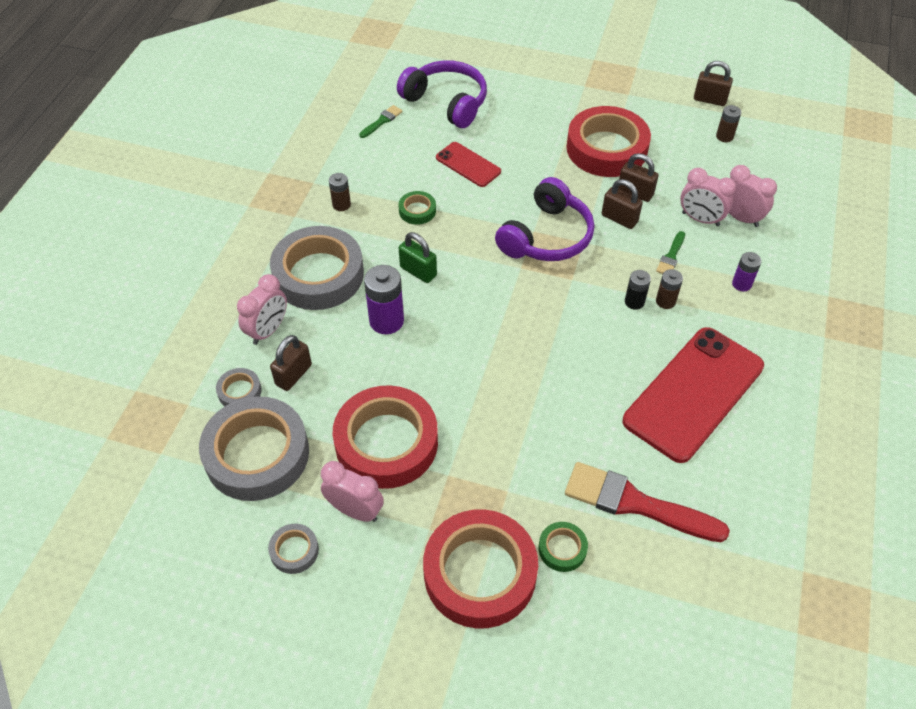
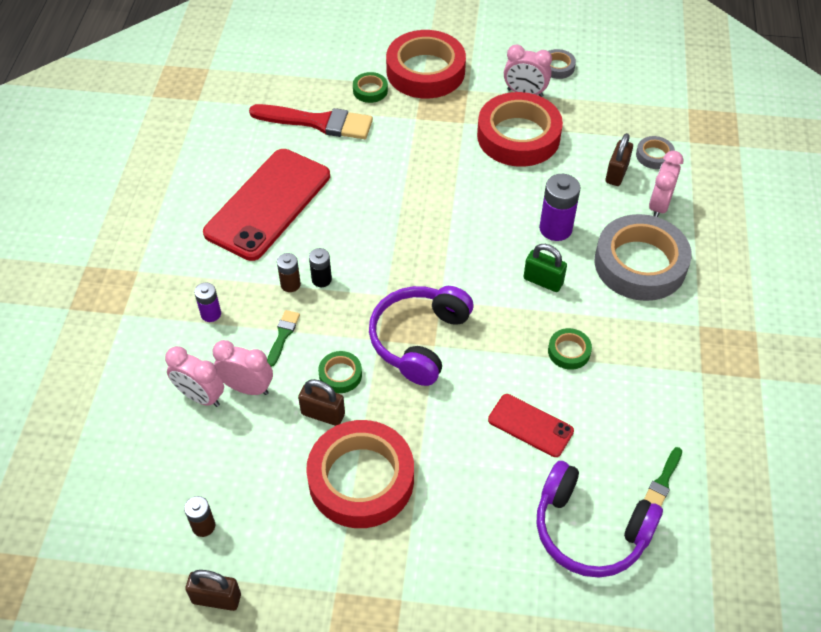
camera: 170 degrees right, 0 degrees up
(257, 454) = (615, 116): grey tape -> none
(341, 205) = (655, 347): brown battery -> none
(619, 218) = (340, 375): brown padlock -> green tape

